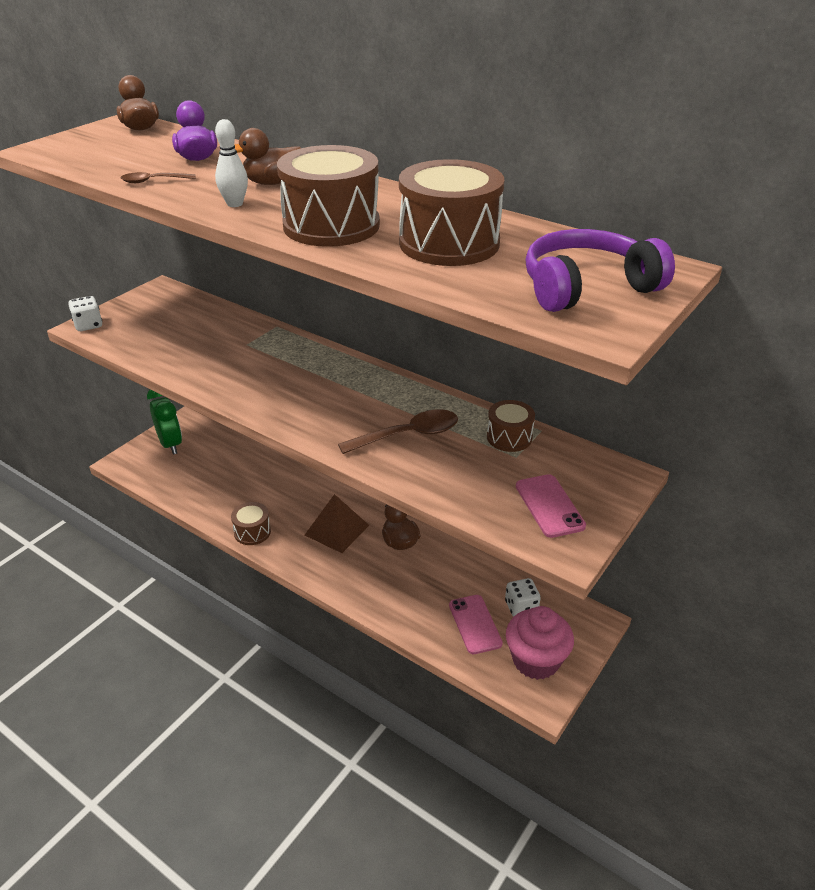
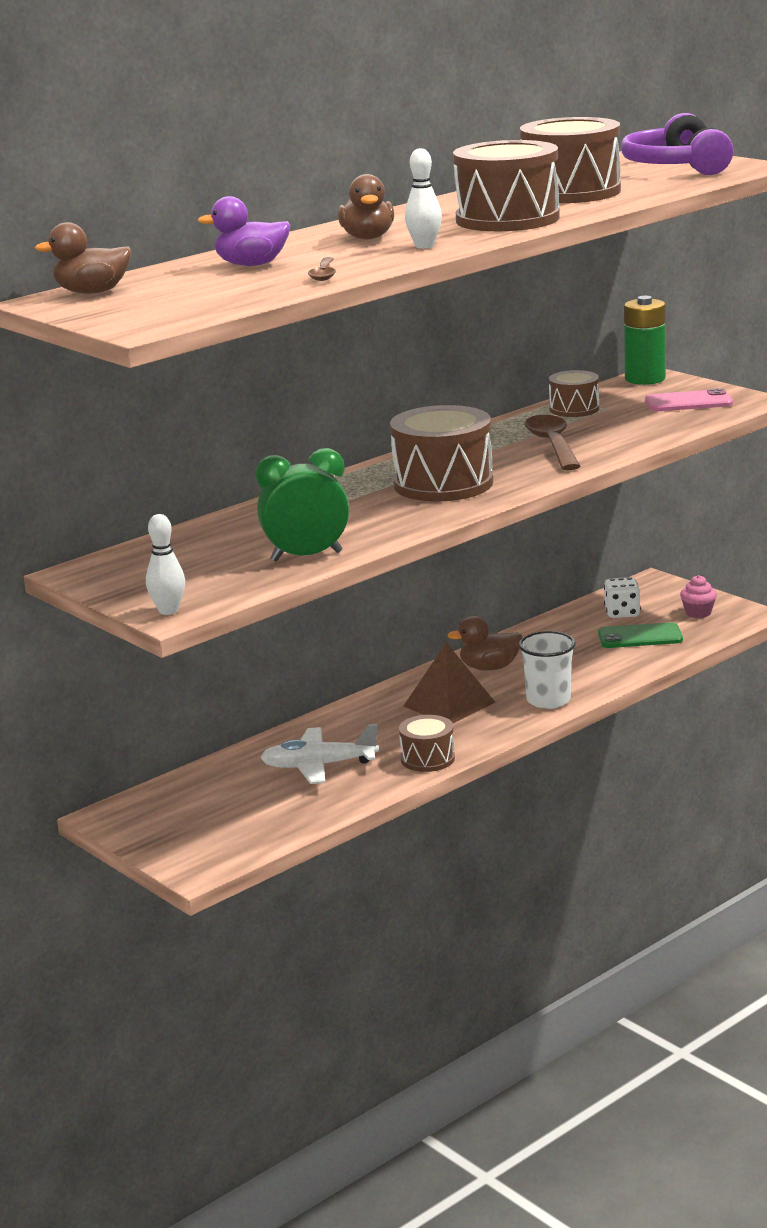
camera: 75 degrees left, 15 degrees down
(88, 325) = (168, 611): white dice -> white bowling pin
(170, 444) = (174, 827): green clock -> green clock (306, 556)
(244, 485) = (319, 766): none -> white plane
(310, 393) = (443, 484): none -> brown drum
(347, 581) = (548, 700): none -> white cup
(475, 624) = (640, 637): pink phone -> green phone
(536, 660) = (698, 613): pink cupcake -> pink cupcake, size x0.50
(615, 471) = (645, 379): none -> green battery

